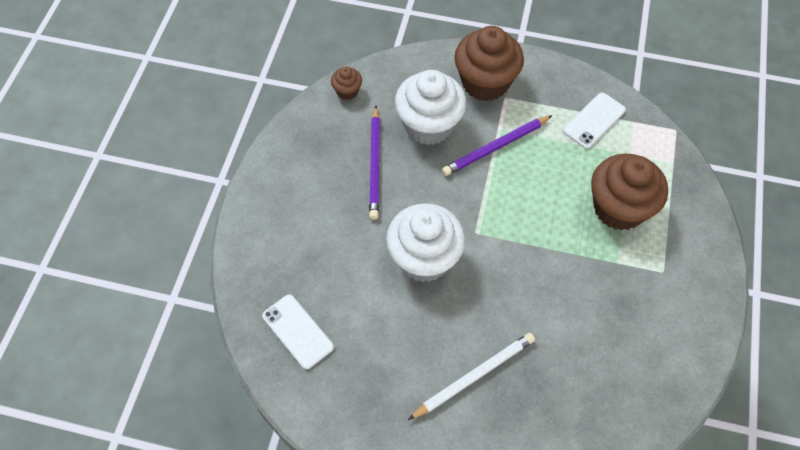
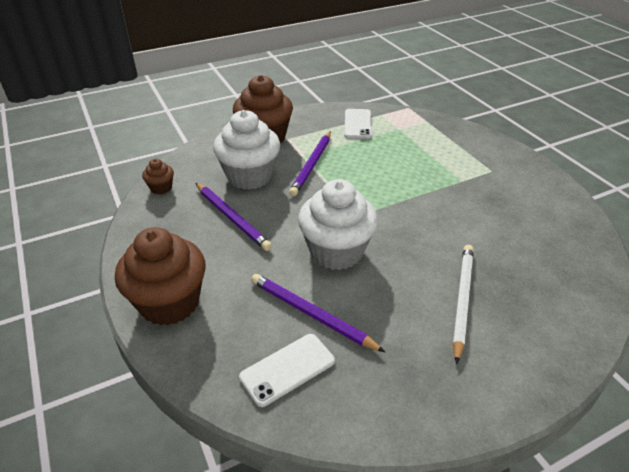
camera: 40 degrees left, 20 degrees down
(298, 331) = (287, 369): white phone -> white phone turned 45 degrees counterclockwise
(352, 301) = (311, 314): none -> purple pencil
(619, 208) = (426, 155): brown cupcake -> brown cupcake (169, 302)

